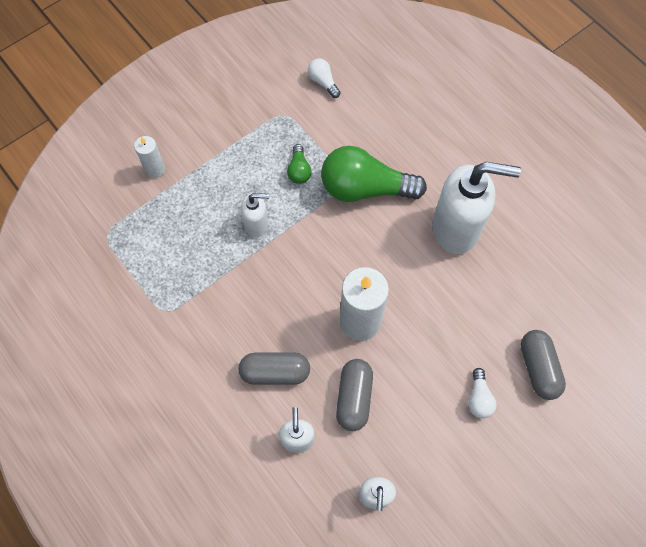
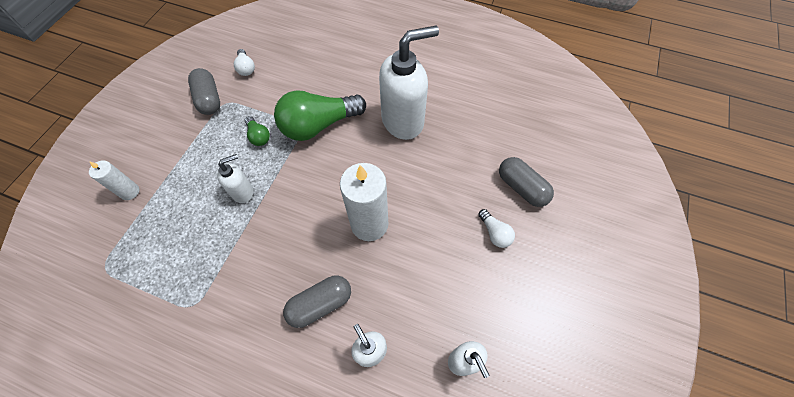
camera: 30 degrees left, 5 degrees down
(323, 82) = (246, 68): white light bulb -> white light bulb turned 135 degrees counterclockwise
(354, 398) = (399, 288): grey capsule -> grey capsule (209, 99)

